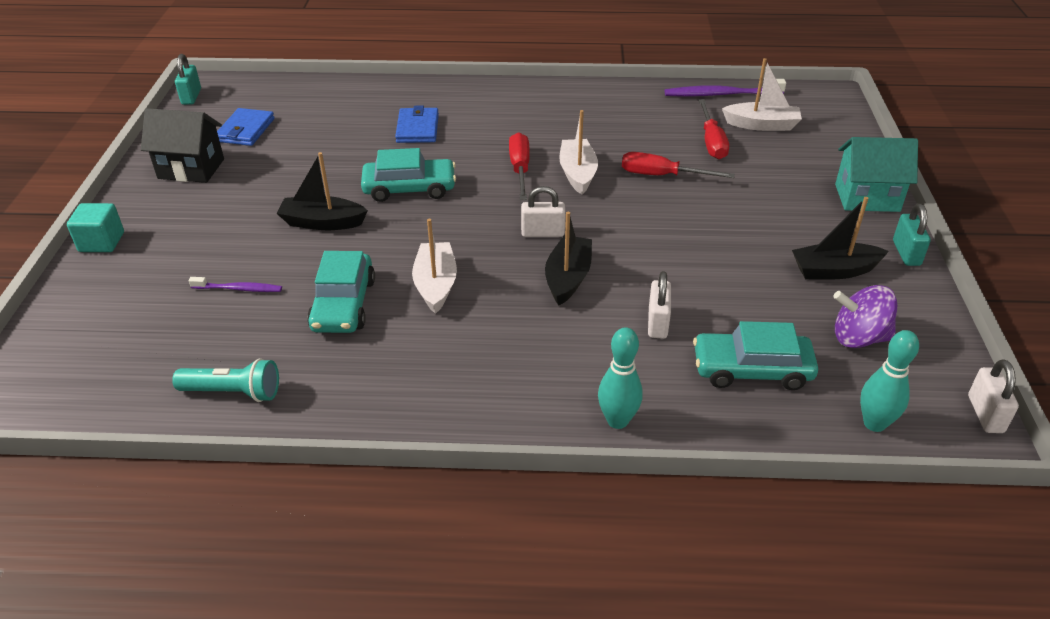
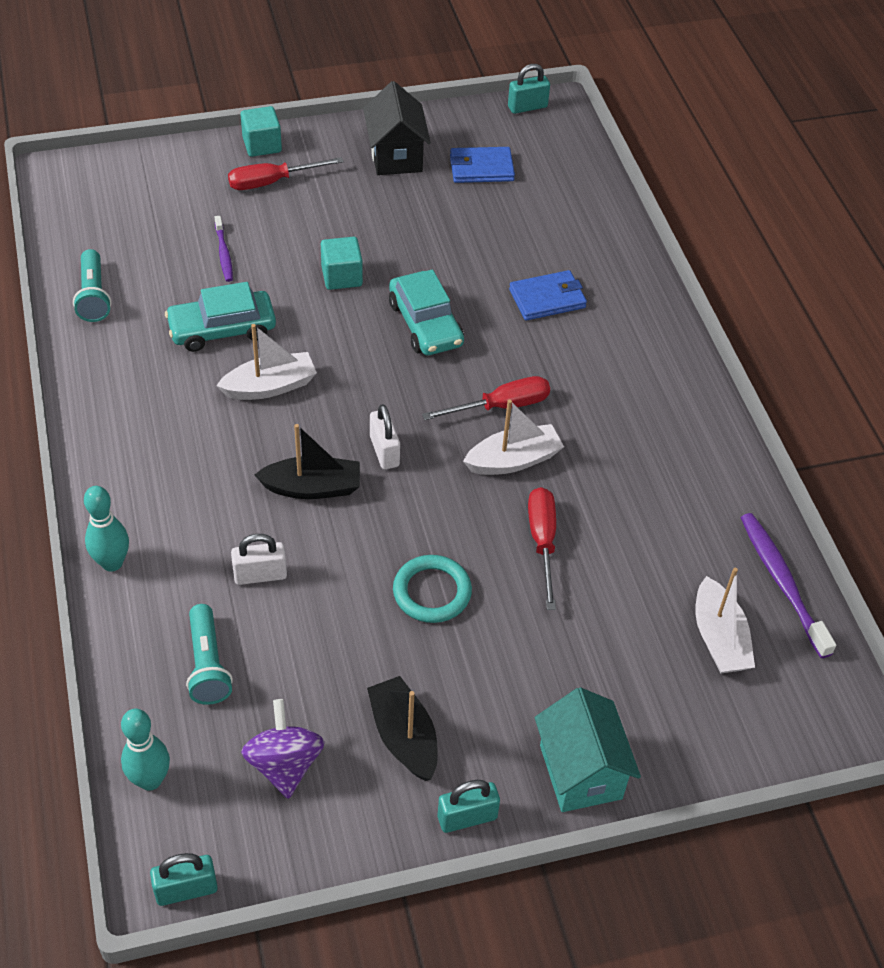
camera: 70 degrees right, 10 degrees up
(322, 222) = (342, 276): black boat -> turquoise cube
(697, 234) = (432, 592): none -> turquoise ring
(711, 142) = (646, 585): red screwdriver -> red screwdriver (272, 182)
(751, 369) = (208, 665): turquoise car -> turquoise flashlight
(985, 414) = (186, 889): white padlock -> turquoise padlock

